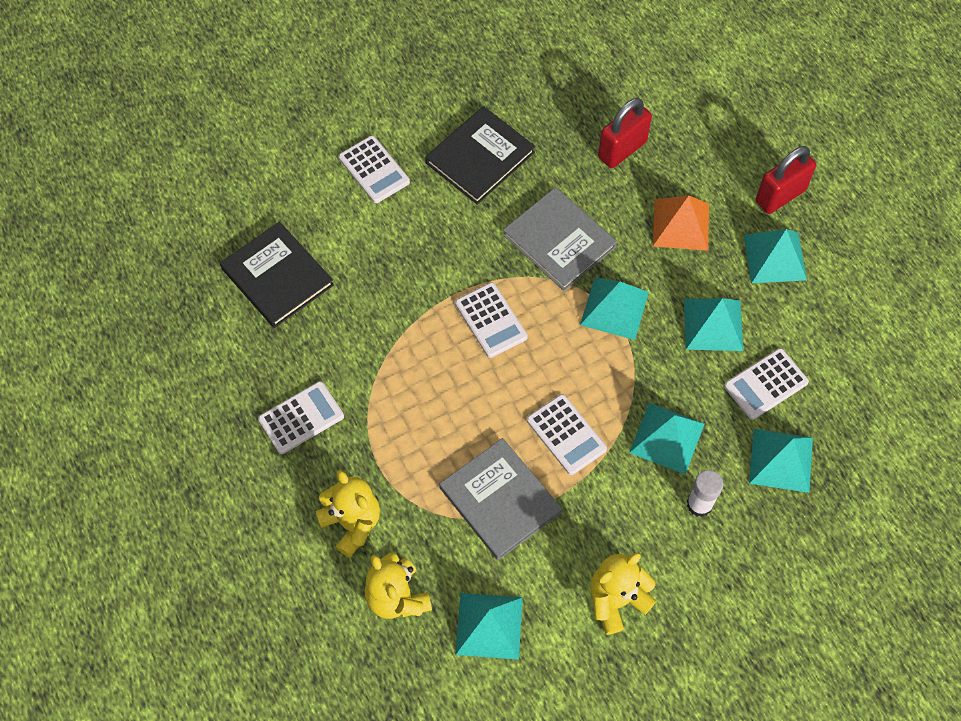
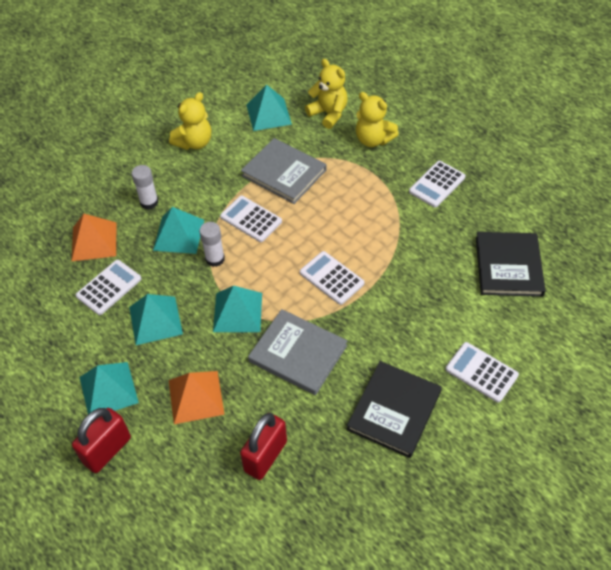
camera: 165 degrees right, 10 degrees down
(277, 277) = (508, 266): black book -> black book turned 60 degrees clockwise
(626, 387) = (215, 259): none -> white glue stick
(781, 460) = (94, 241): turquoise pyramid -> orange pyramid

